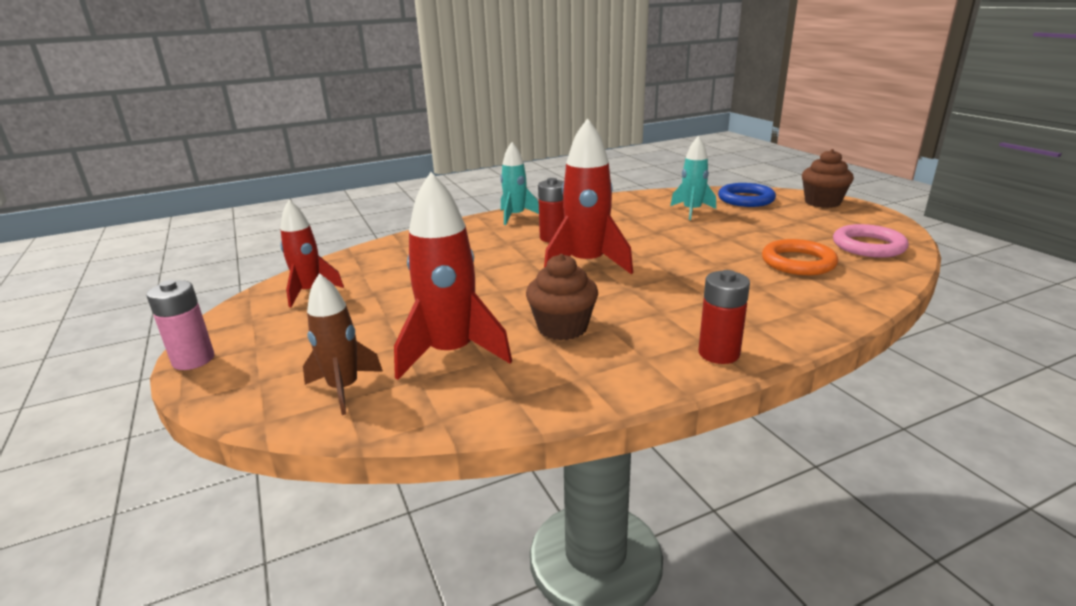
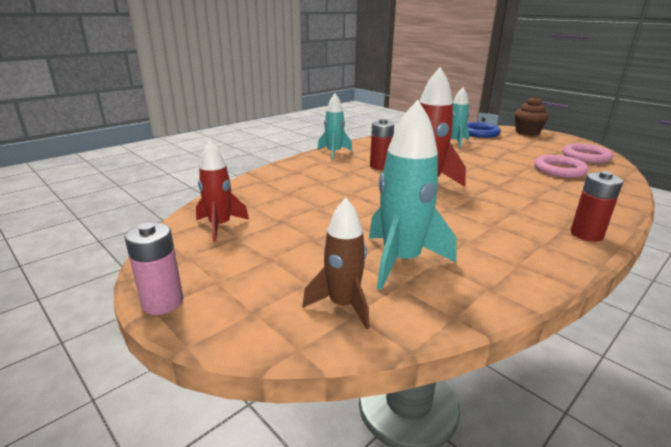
camera: 20 degrees left, 0 degrees up
(451, 353) = (401, 261): red rocket -> turquoise rocket
(562, 328) = (462, 230): brown cupcake -> none
(798, 262) = (559, 170): orange ring -> pink ring

